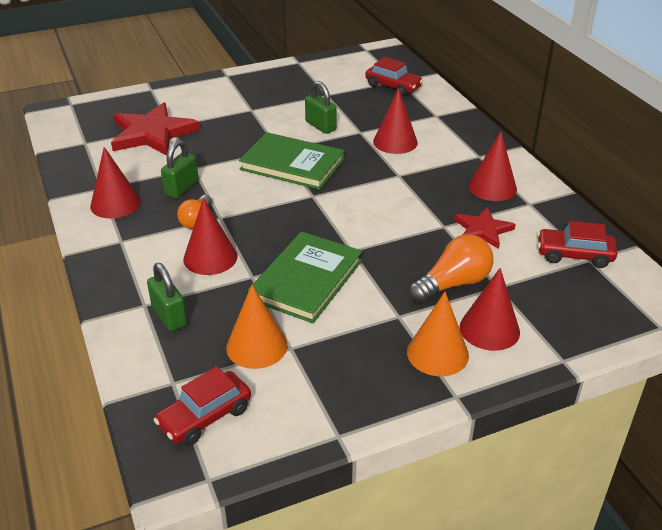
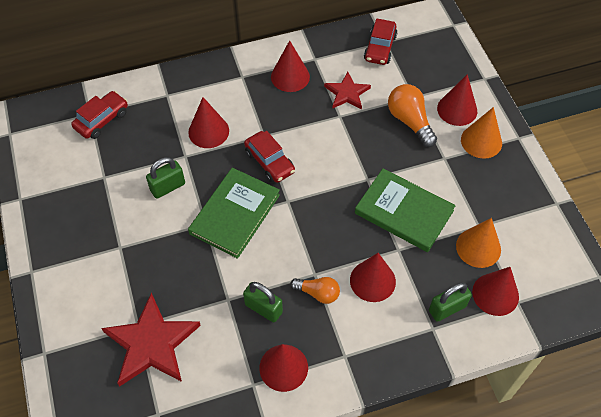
camera: 85 degrees left, 20 degrees up
(186, 361) = (495, 294): none -> red cone
(205, 417) = (548, 280): red car -> red car (269, 162)

